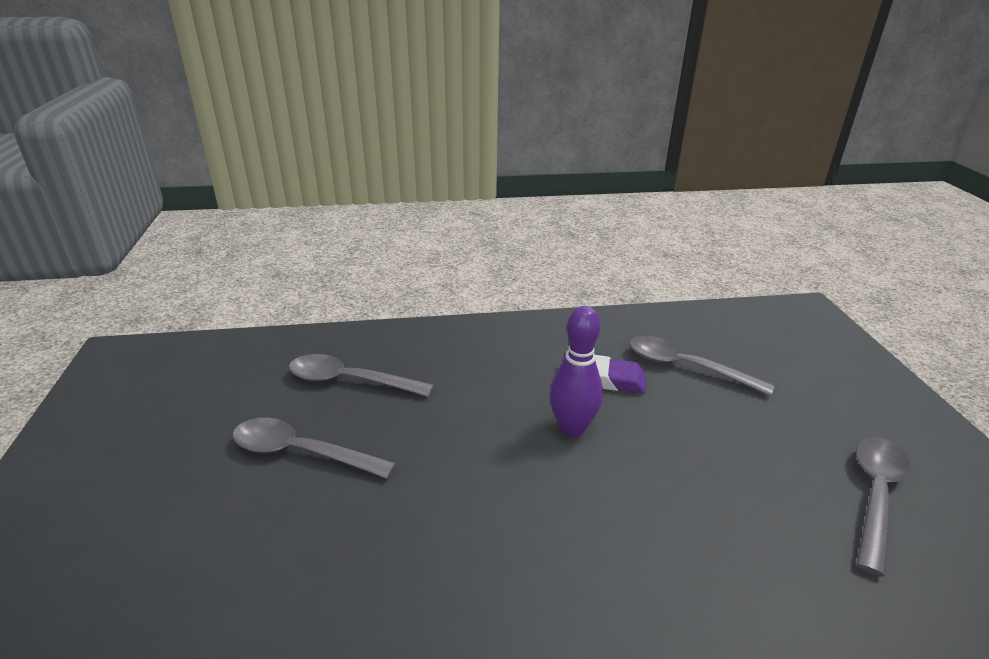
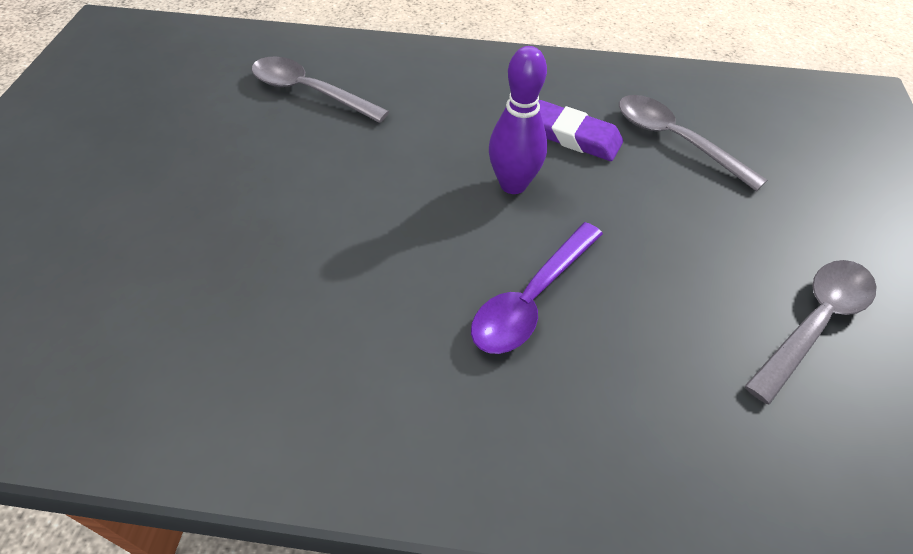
camera: 15 degrees right, 20 degrees up
(301, 452) = (239, 156): grey spoon -> none
(638, 529) = (531, 299): none -> purple spoon

